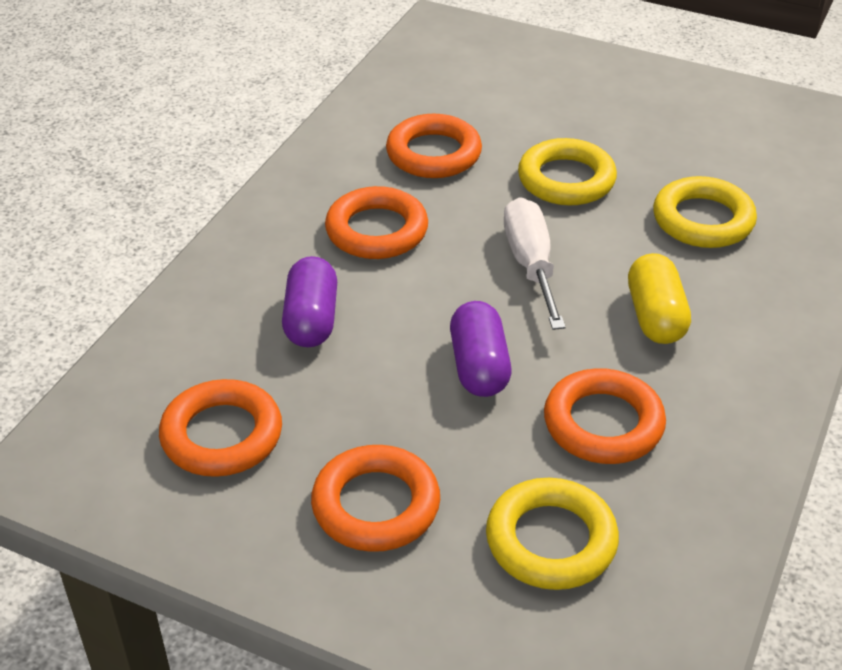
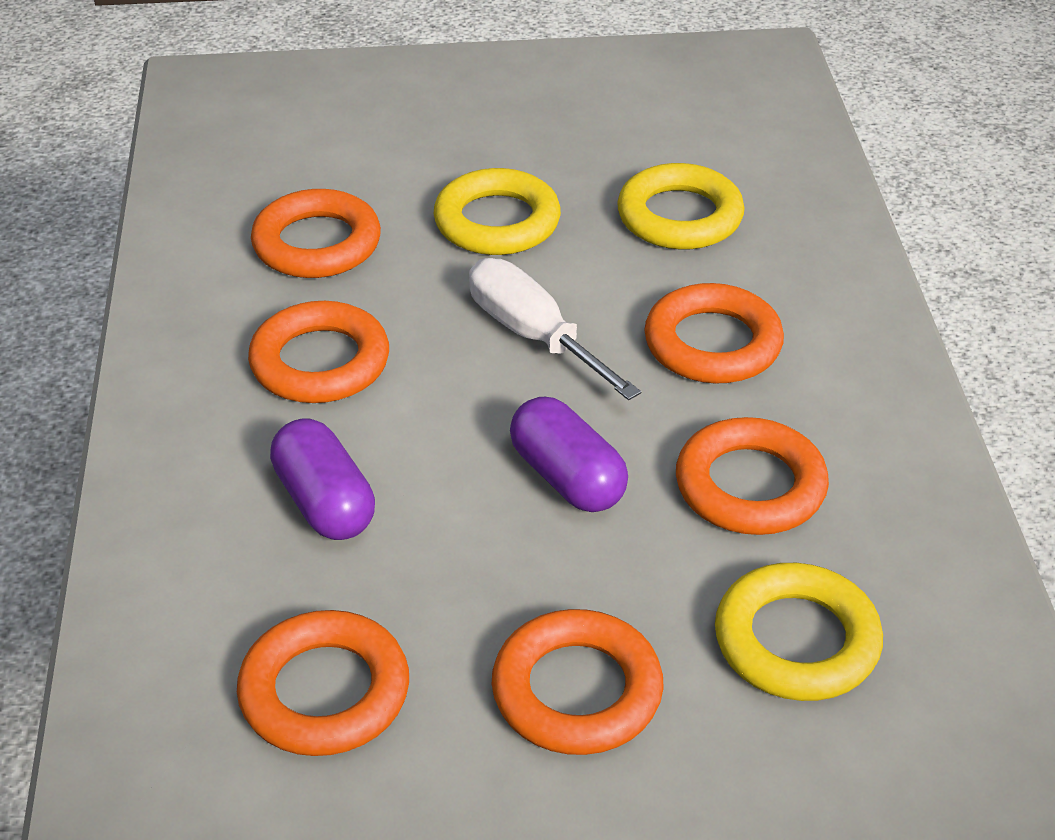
camera: 30 degrees left, 0 degrees up
(655, 316) = (712, 343): yellow capsule -> orange ring

